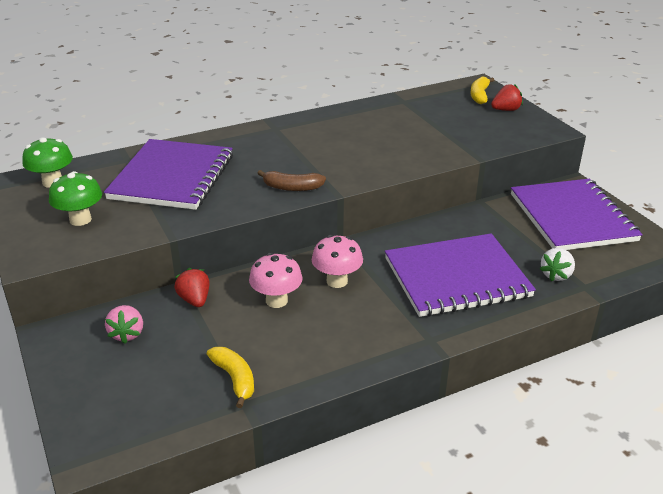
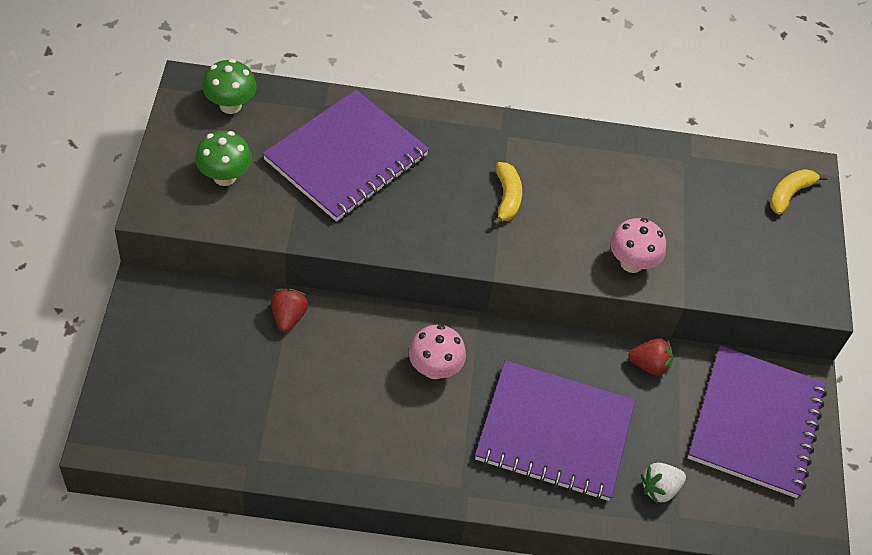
camera: 25 degrees right, 20 degrees up
(127, 334) = (206, 325): pink strawberry -> none
(235, 379) = (261, 431): yellow banana -> yellow banana (507, 198)
(276, 300) = (360, 361): pink mushroom -> pink mushroom (631, 263)
(292, 187) = (452, 238): brown banana -> none
(506, 110) = (797, 237): red strawberry -> red strawberry (649, 365)

